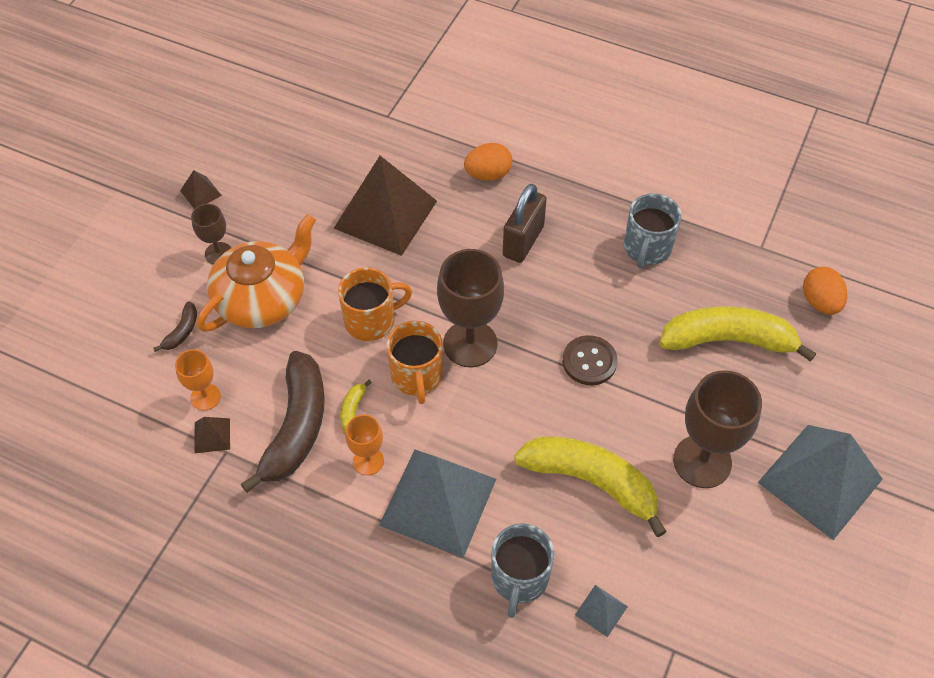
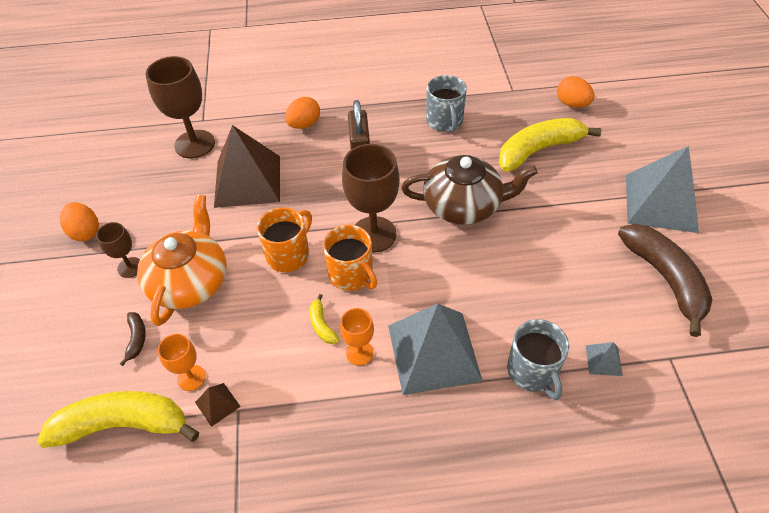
camera: 30 degrees left, 5 degrees down
(201, 193) = (85, 232): brown pyramid -> orange egg
(296, 427) = (284, 359): brown banana -> brown banana (665, 279)
(589, 361) = (463, 205): brown button -> brown teapot
(591, 481) = (527, 279): yellow banana -> yellow banana (123, 425)
(702, 461) = (584, 228): brown goblet -> brown goblet (194, 144)

